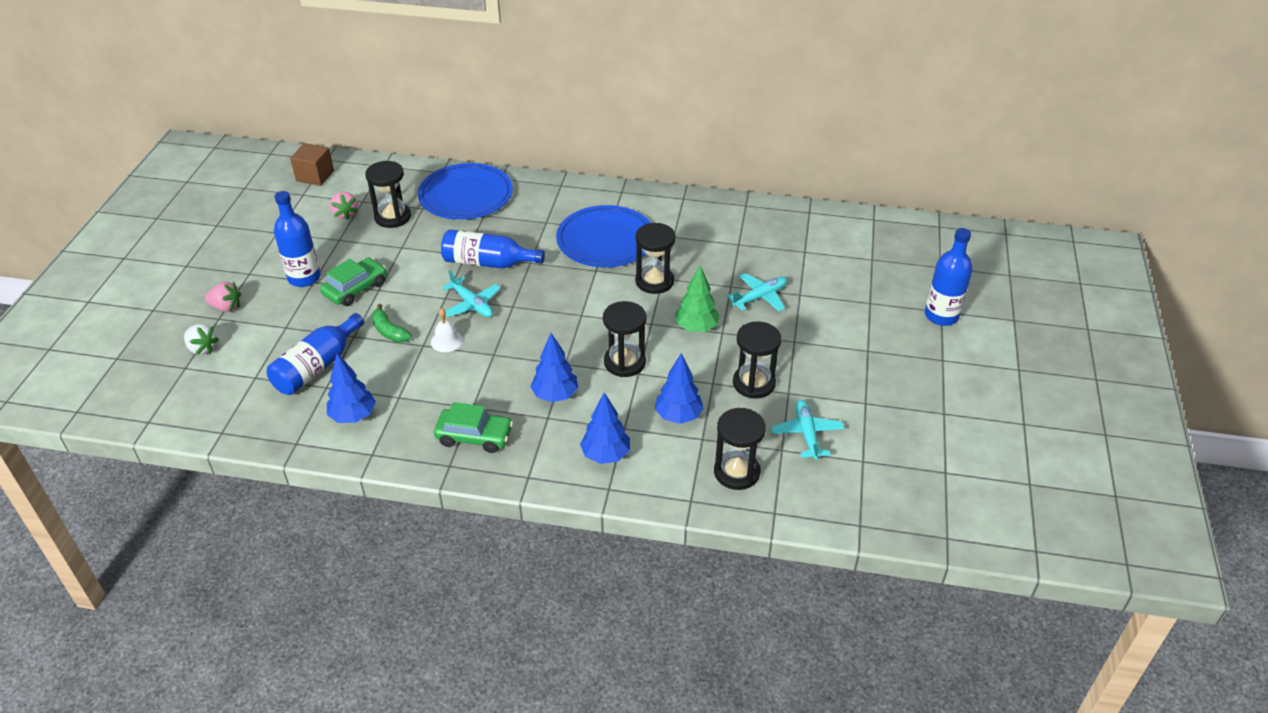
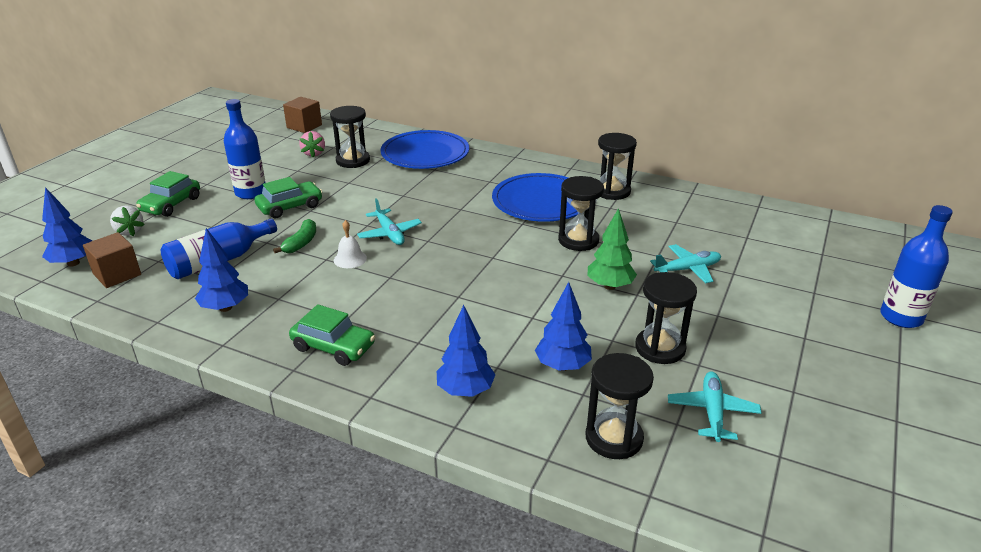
camera: 15 degrees right, 10 degrees down
(222, 400) = (117, 274): none -> brown cube
(226, 307) = (171, 204): pink strawberry -> green car
(389, 331) = (301, 243): green banana -> green banana turned 135 degrees counterclockwise
(488, 263) = (421, 204): blue bottle -> none
(555, 395) = (435, 323): blue tree -> blue tree (73, 263)
(624, 362) = (521, 305): black hourglass -> black hourglass (612, 191)

